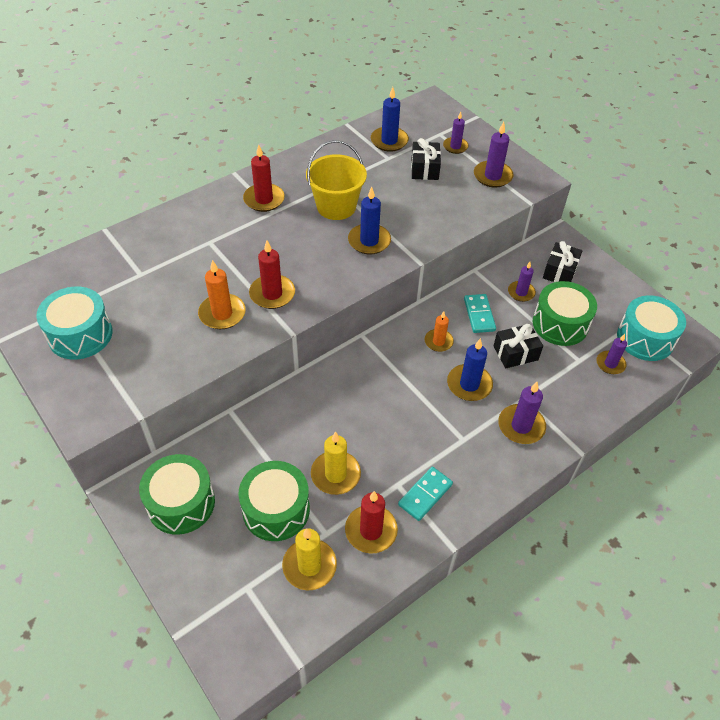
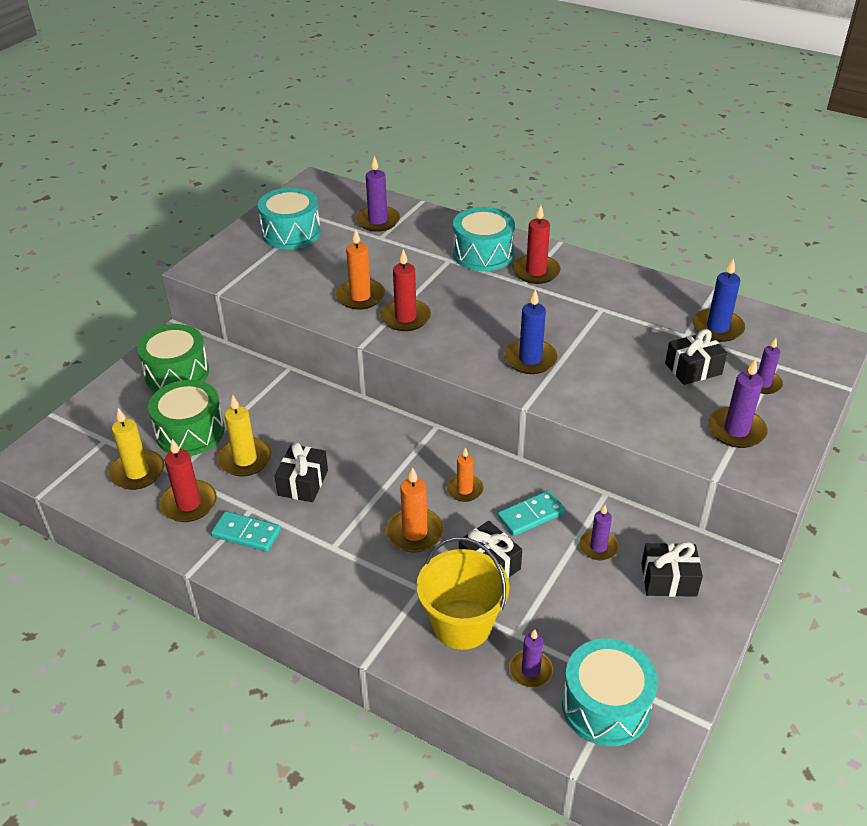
camera: 70 degrees right, 10 degrees down
(217, 220) = (483, 254): none -> turquoise drum
(336, 206) = (566, 321): yellow bucket -> yellow bucket (462, 624)
(384, 440) = (303, 483): none -> black gift
(469, 384) = (415, 533): blue candle -> orange candle
(521, 426) = (376, 595): purple candle -> purple candle (378, 221)
(560, 324) = (569, 600): green drum -> none

